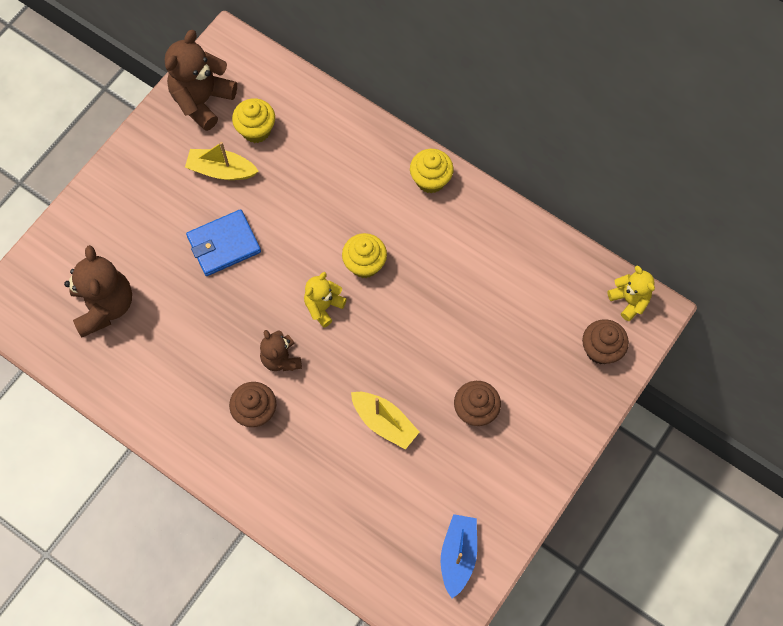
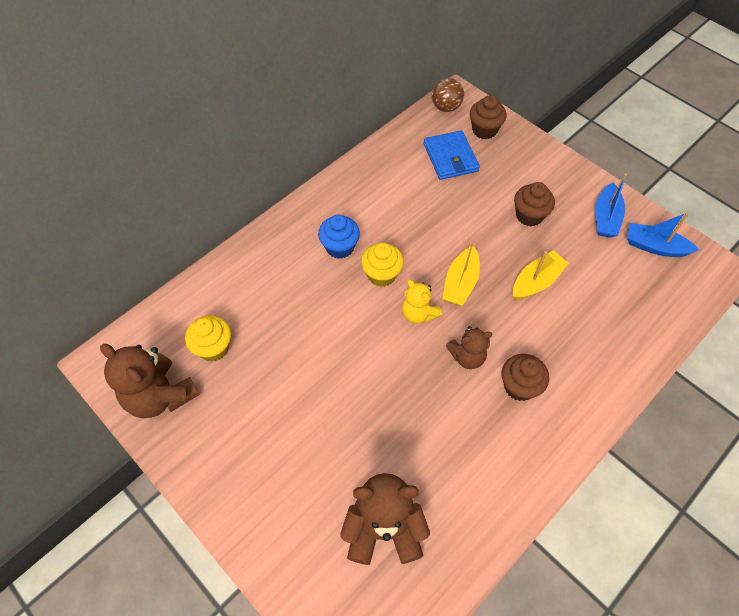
camera: 80 degrees left, 10 degrees down
(221, 170) = (249, 386): yellow boat -> yellow boat (460, 283)
(224, 244) = (335, 394): blue wallet -> blue wallet (450, 157)
(392, 217) = (340, 247): none -> blue cupcake
(430, 180) = (310, 213): yellow cupcake -> none
(490, 498) = (605, 217): none -> blue boat
(629, 300) = (446, 107): yellow teddy bear -> brown ball

